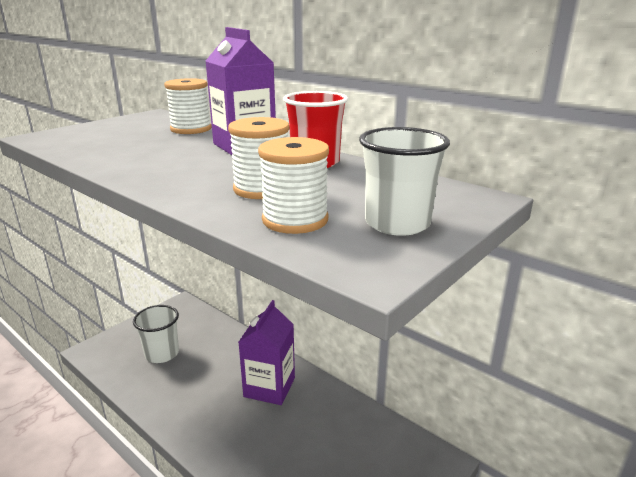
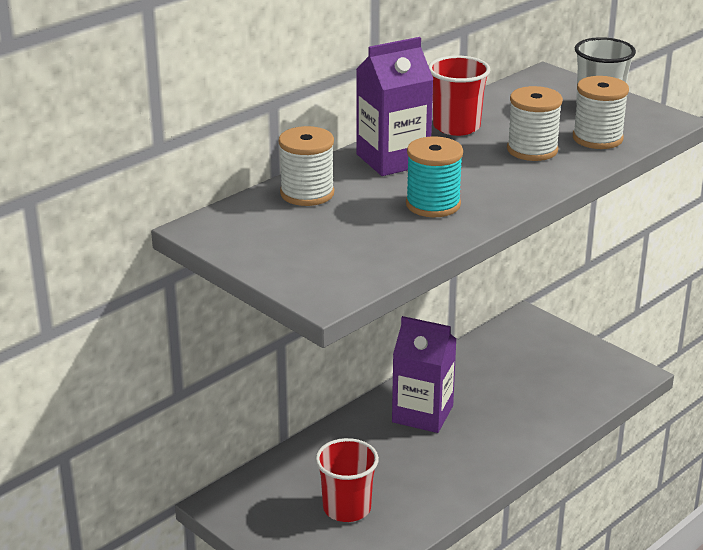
camera: 85 degrees left, 5 degrees up
(154, 157) = (433, 204): none -> turquoise spool
(162, 353) = (347, 508): white cup -> red cup

